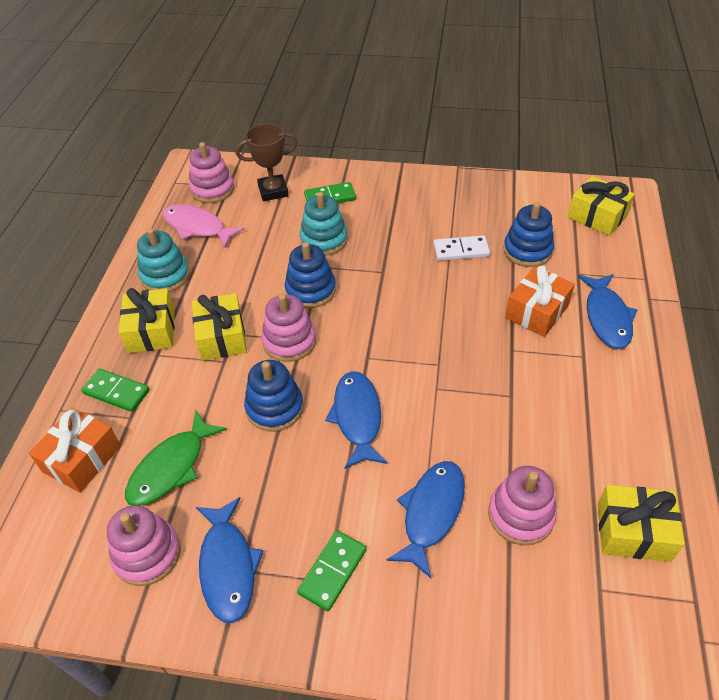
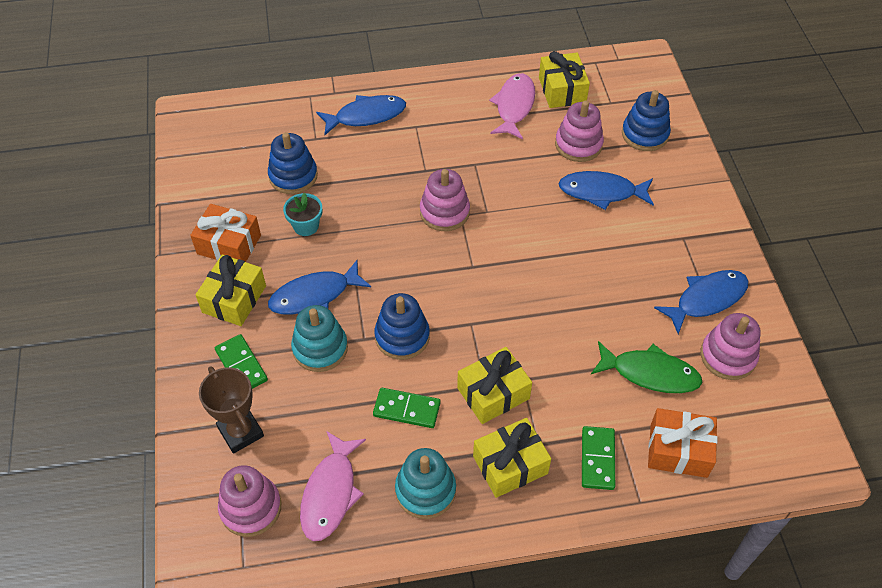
camera: 110 degrees left, 5 degrees up
(274, 408) = (556, 318): blue stacking toy -> blue stacking toy (645, 134)
(289, 341) = (476, 332): pink stacking toy -> pink stacking toy (444, 212)
(333, 571) = (675, 236): green domino -> green domino (407, 409)
(357, 417) = (540, 256): blue fish -> blue fish (314, 295)
(461, 250) = (306, 226): white domino -> turquoise flower pot
(536, 311) = (374, 160): orange gift -> orange gift (229, 244)
(597, 216) = (228, 132): yellow gift -> yellow gift (234, 299)
(606, 463) = (514, 106): none -> pink fish

